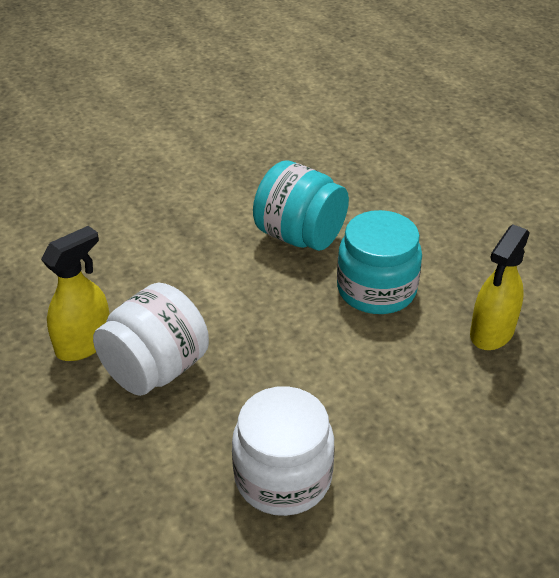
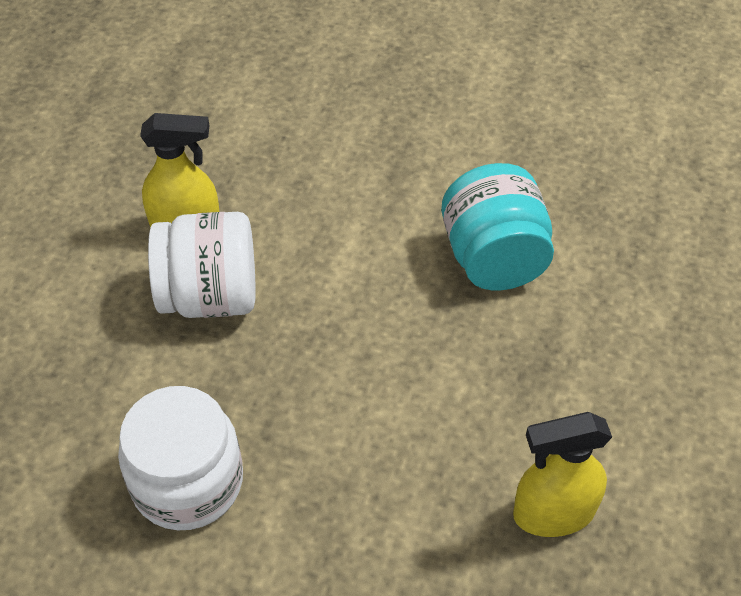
camera: 45 degrees right, 10 degrees up
(376, 289) = (495, 373): turquoise jar -> none

